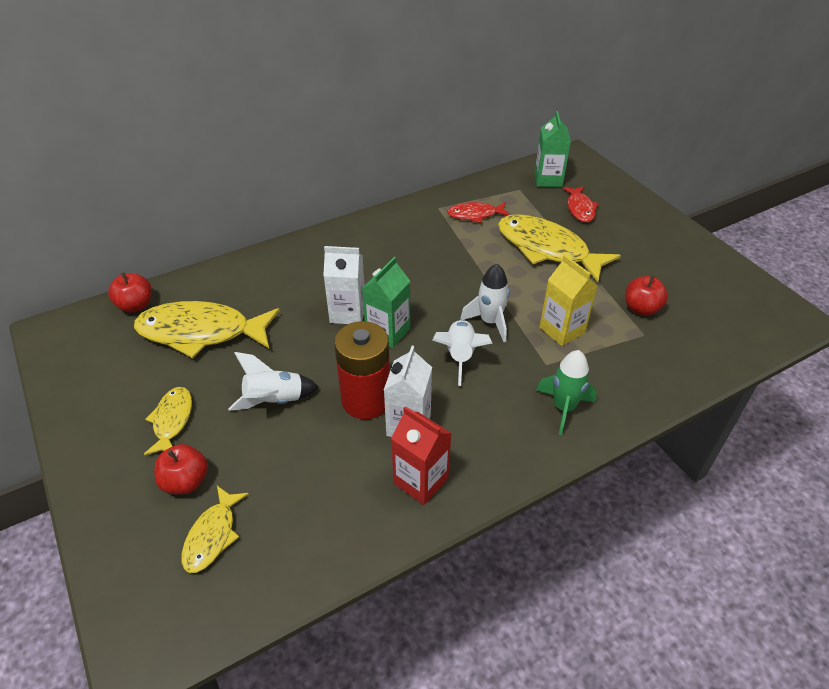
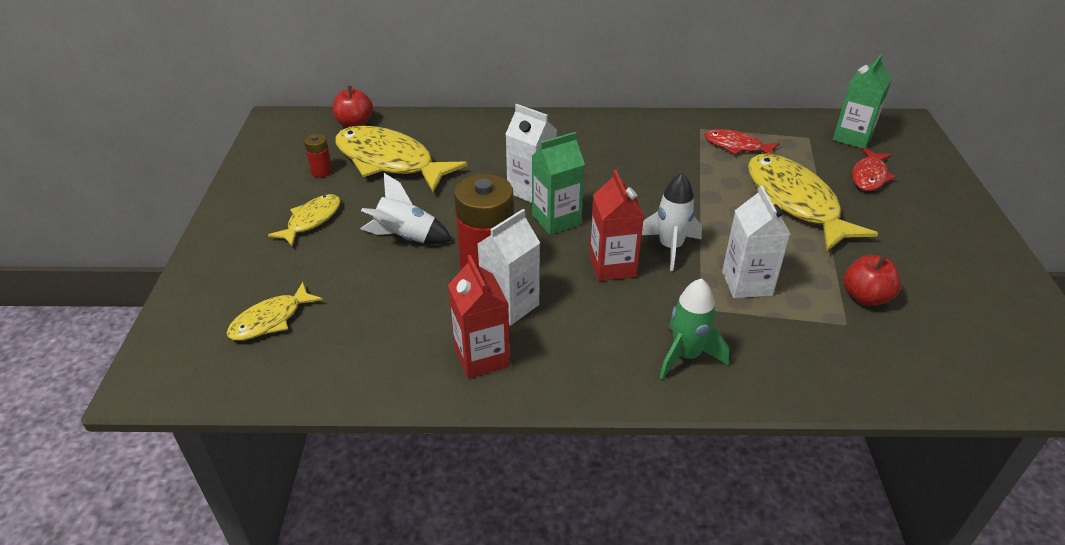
camera: 30 degrees right, 5 degrees down
(142, 367) = (321, 171): none -> red battery
(186, 481) = (284, 270): red apple -> none
(460, 356) = (612, 266): white rocket -> red carton
(562, 330) = (747, 283): yellow carton -> white carton

